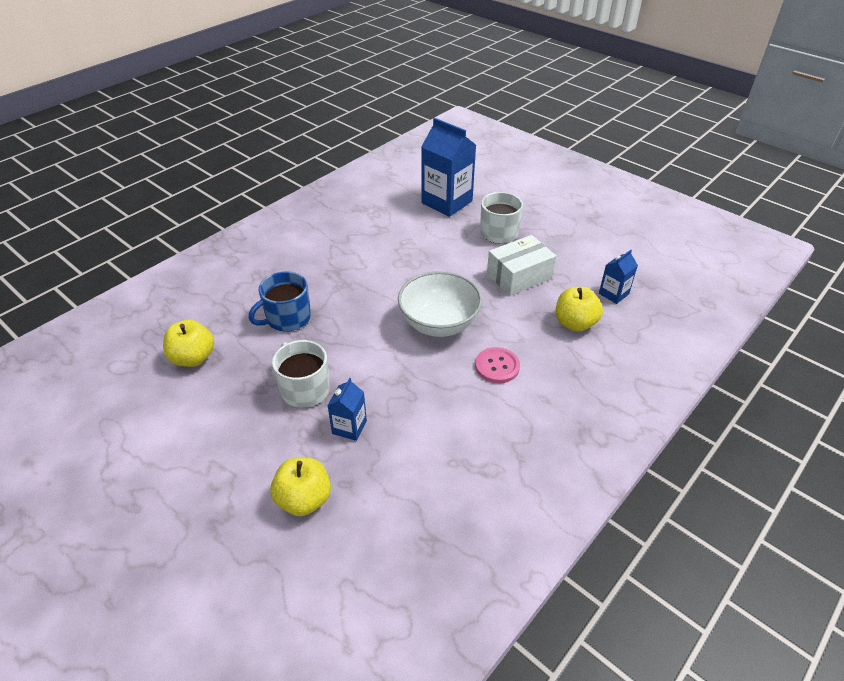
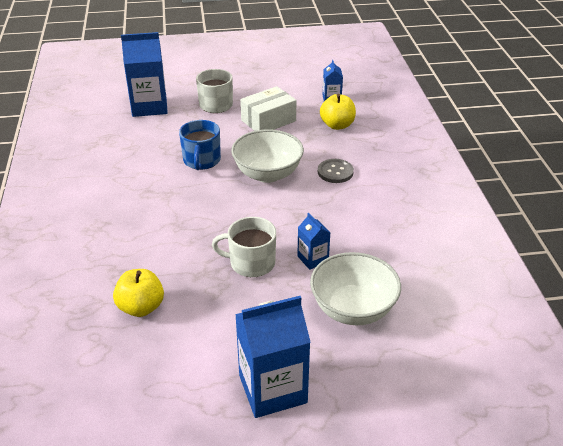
camera: 50 degrees left, 5 degrees down
(155, 501) = (272, 389): none -> blue carton
(287, 318) = (165, 238): blue mug -> blue mug (201, 160)
(304, 499) = (353, 309): yellow apple -> white bowl
(497, 366) = (335, 172): pink button -> grey button
(519, 276) = (268, 121): white box -> white box turned 45 degrees clockwise

